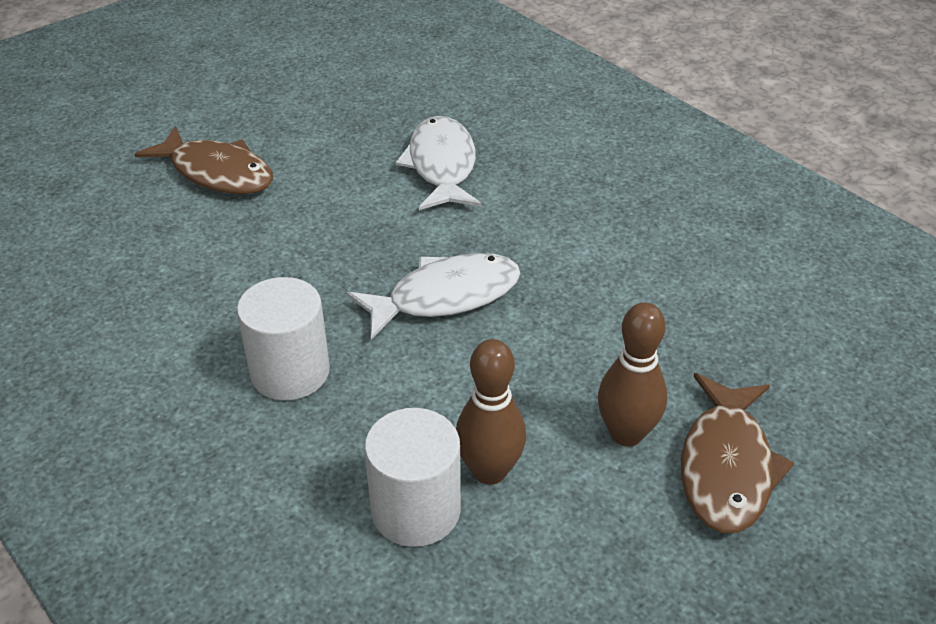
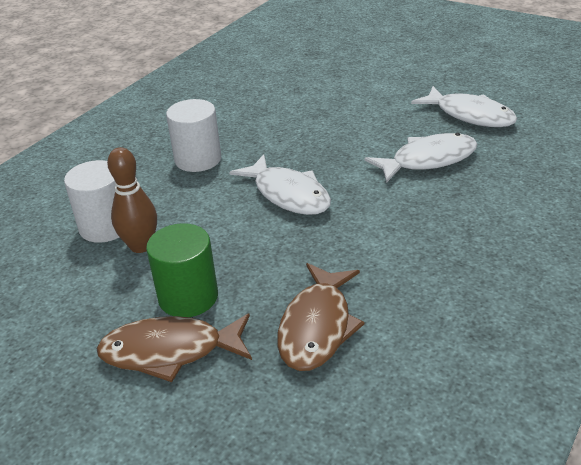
camera: 75 degrees right, 5 degrees down
(217, 173) = (357, 89): brown fish -> brown fish (317, 327)
(364, 108) = (470, 115): none -> white fish
(626, 434) = (188, 297): brown bowling pin -> green cylinder

